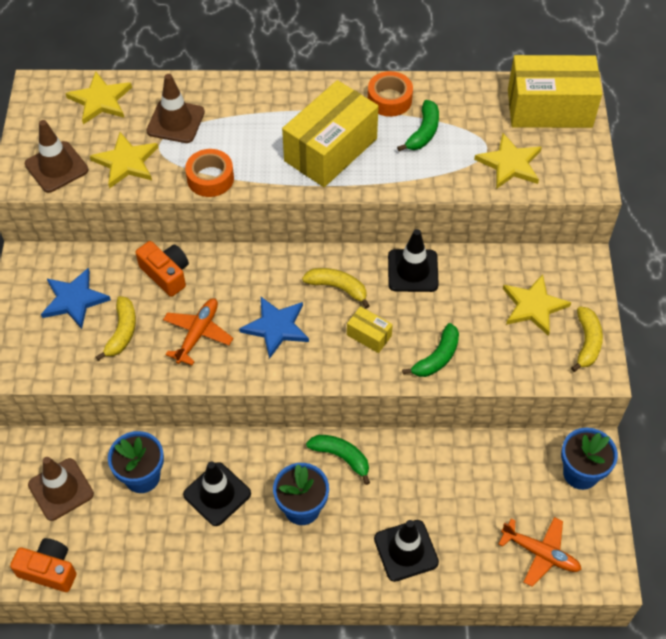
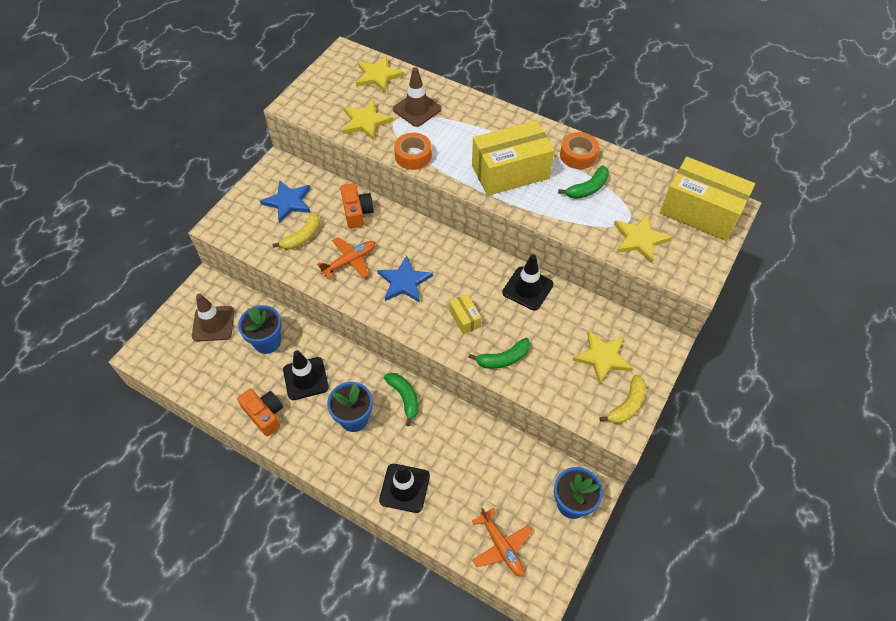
camera: 30 degrees right, 0 degrees up
(49, 570) = (171, 371): orange camera -> orange camera (264, 414)
(56, 167) = (320, 106): brown traffic cone -> none
(337, 288) = (465, 275): yellow banana -> none

